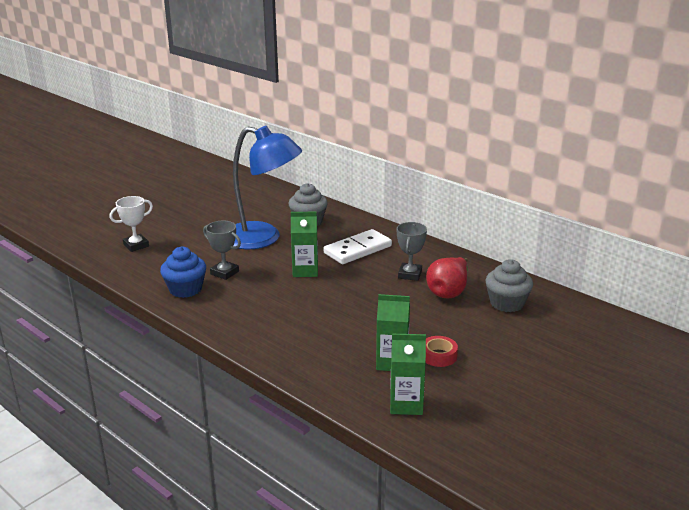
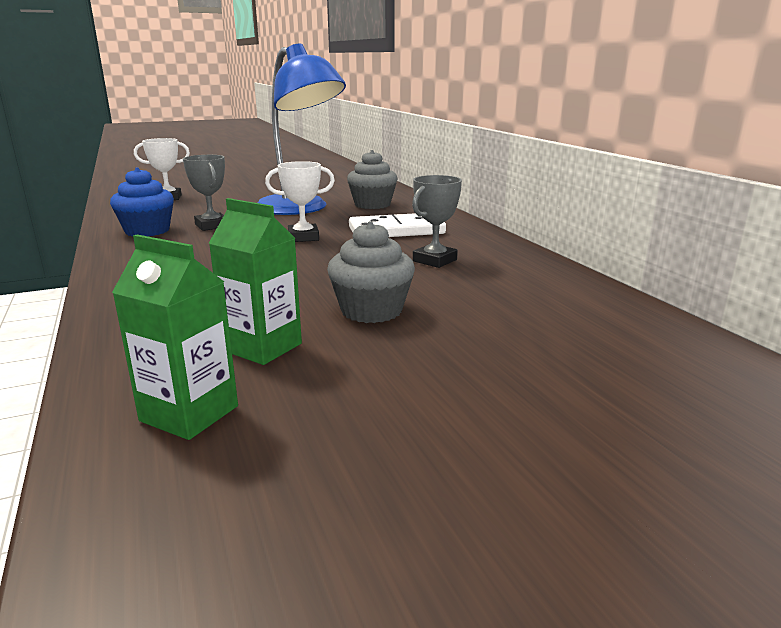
camera: 25 degrees right, 5 degrees down
(305, 271) = (303, 237): green carton -> white trophy
(438, 356) = (350, 356): red tape -> none
(448, 292) = (470, 286): red pear -> none
(507, 303) = (556, 315): grey cupcake -> grey cupcake (371, 310)

